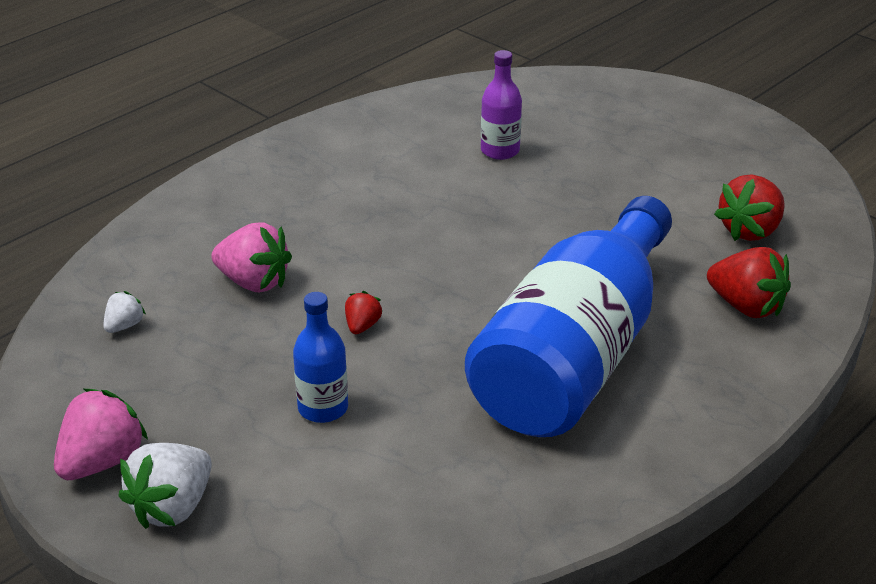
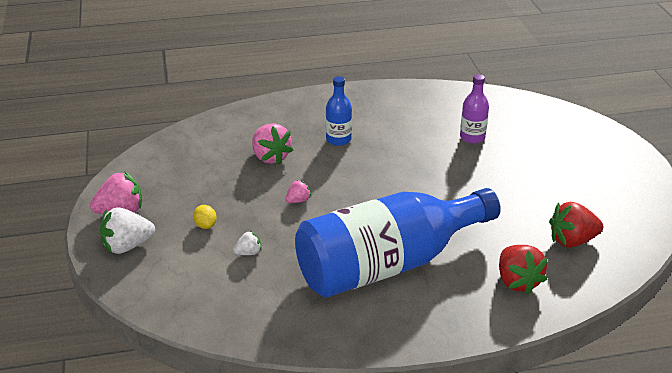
camera: 35 degrees right, 0 degrees up
(124, 326) = (192, 153): white strawberry -> white strawberry (248, 253)
(264, 420) = (205, 225): none -> yellow lemon
(323, 408) = (237, 232): blue bottle -> blue bottle (338, 139)
(362, 326) = (298, 200): red strawberry -> pink strawberry

